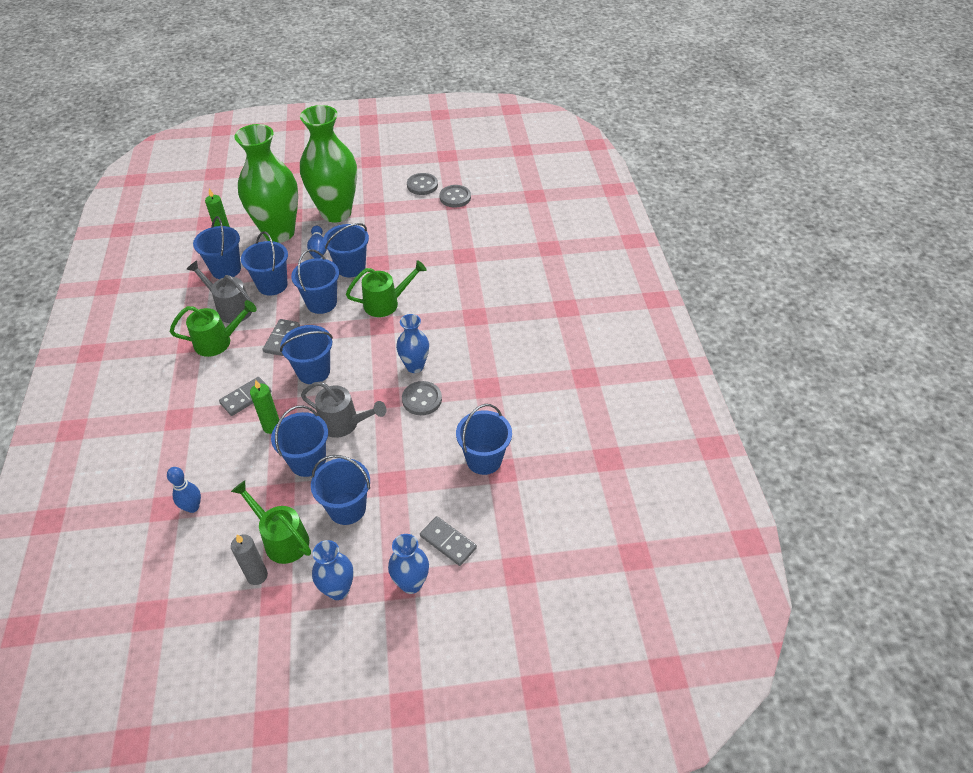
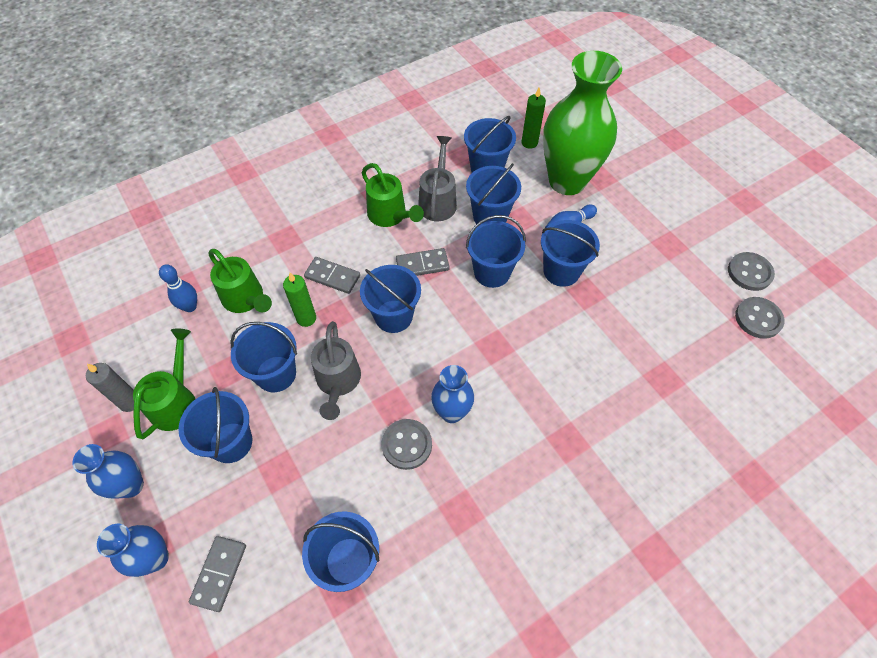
camera: 65 degrees right, 10 degrees up
(336, 213) = (635, 213): green vase -> none
(387, 303) = (530, 334): green watering can -> green watering can (246, 299)

